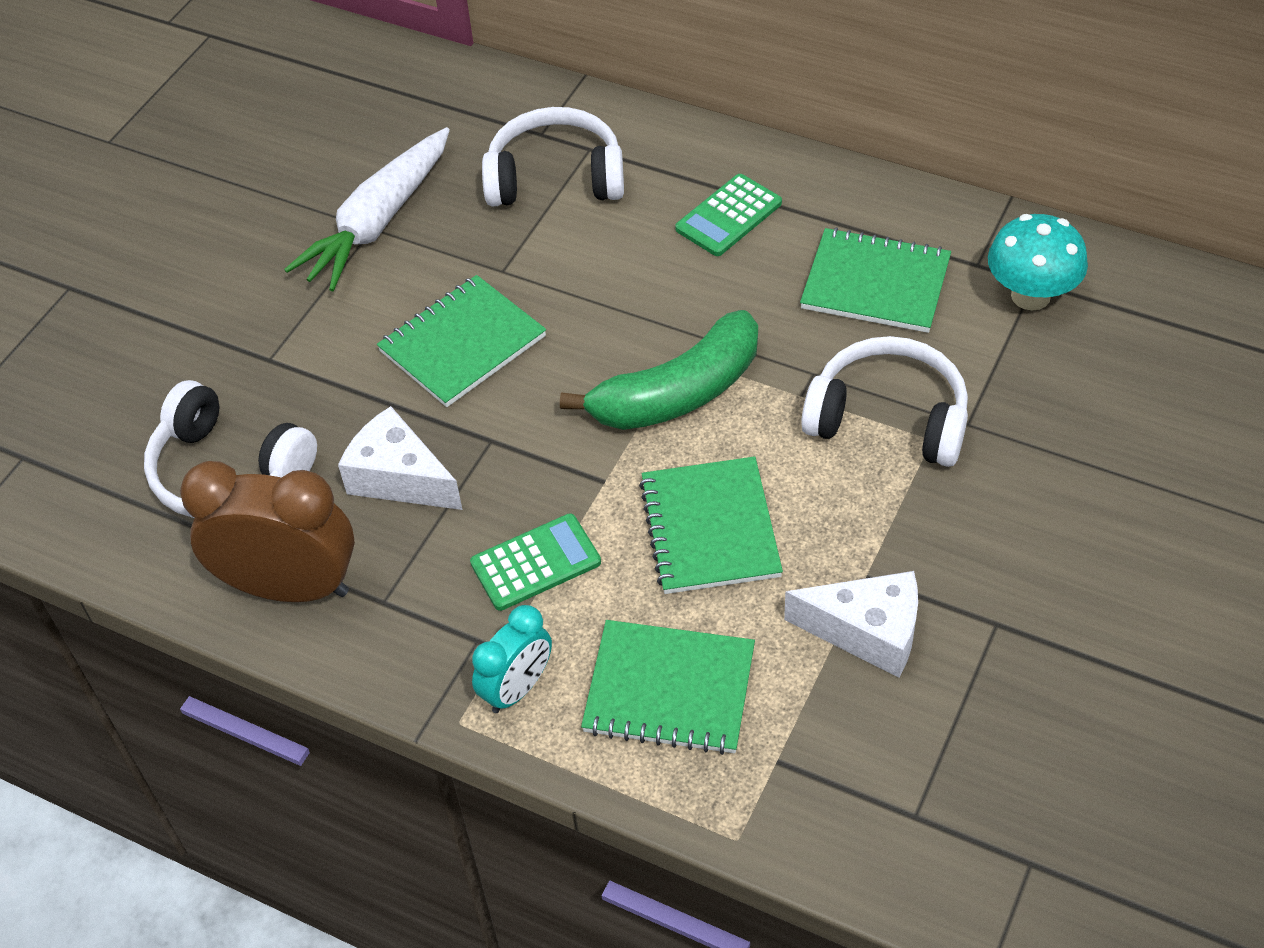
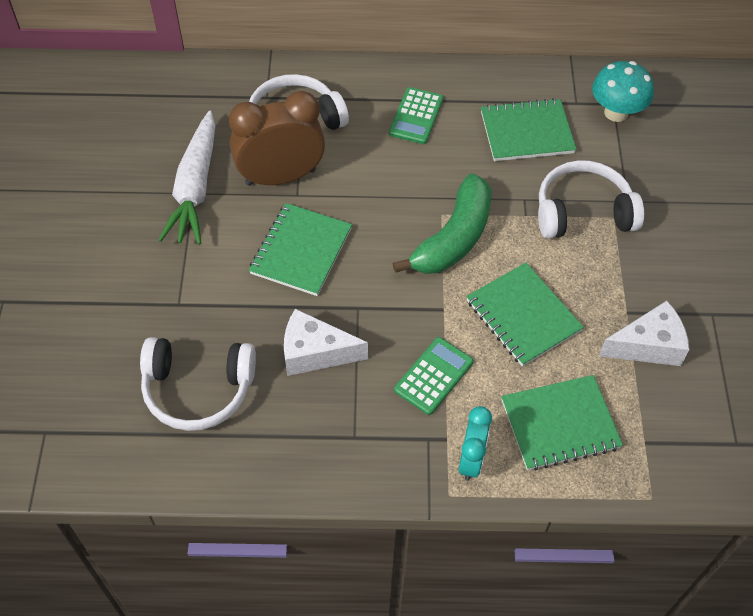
camera: 30 degrees left, 5 degrees up
(290, 587) = (288, 450): brown clock -> brown clock (280, 177)

